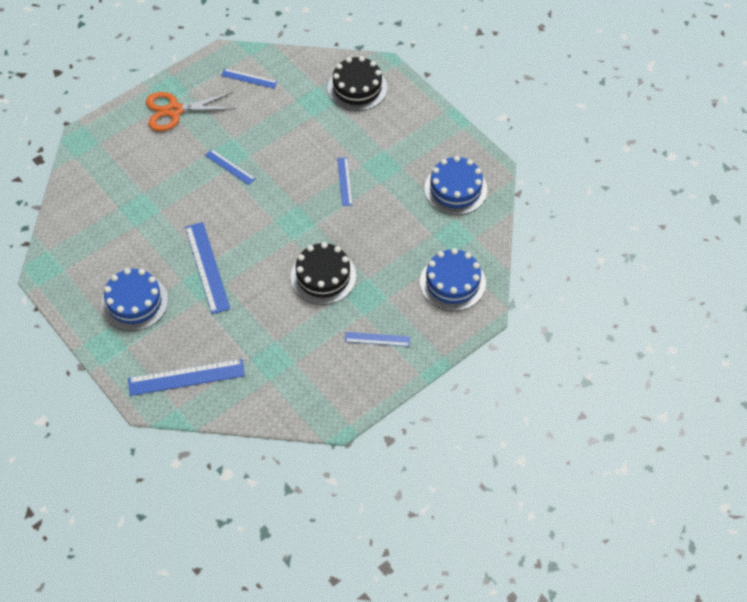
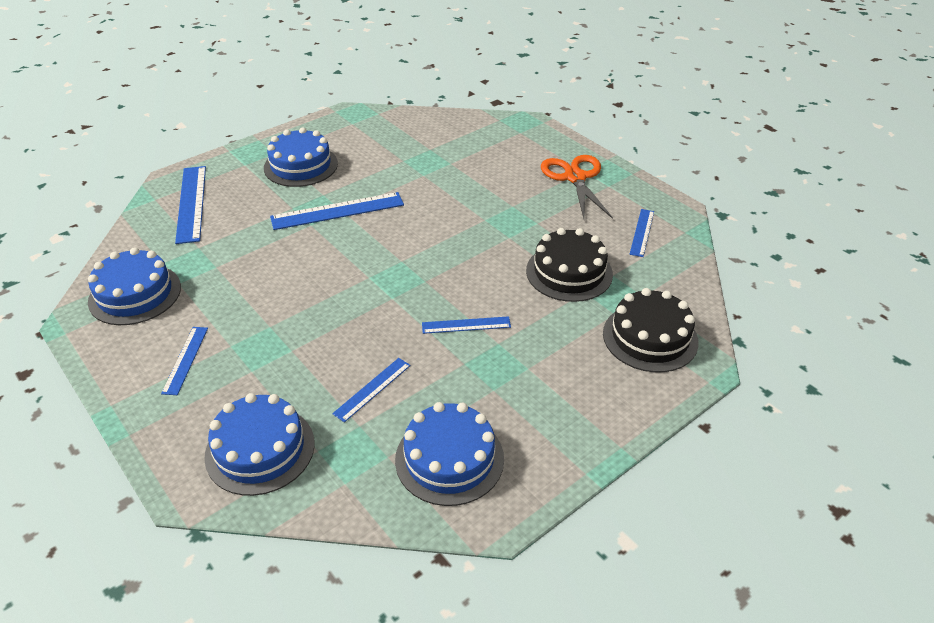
camera: 90 degrees right, 15 degrees down
(230, 167) = (489, 222): blue ruler -> blue ruler (372, 389)
(307, 389) = (135, 294): none -> blue cake
(323, 276) = (303, 306): black cake -> black cake (569, 272)

